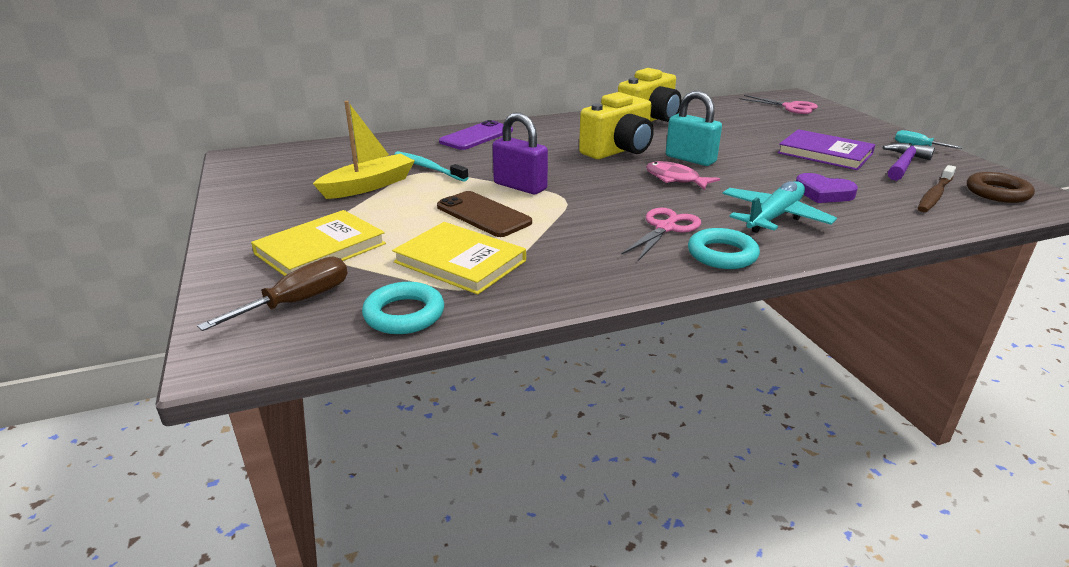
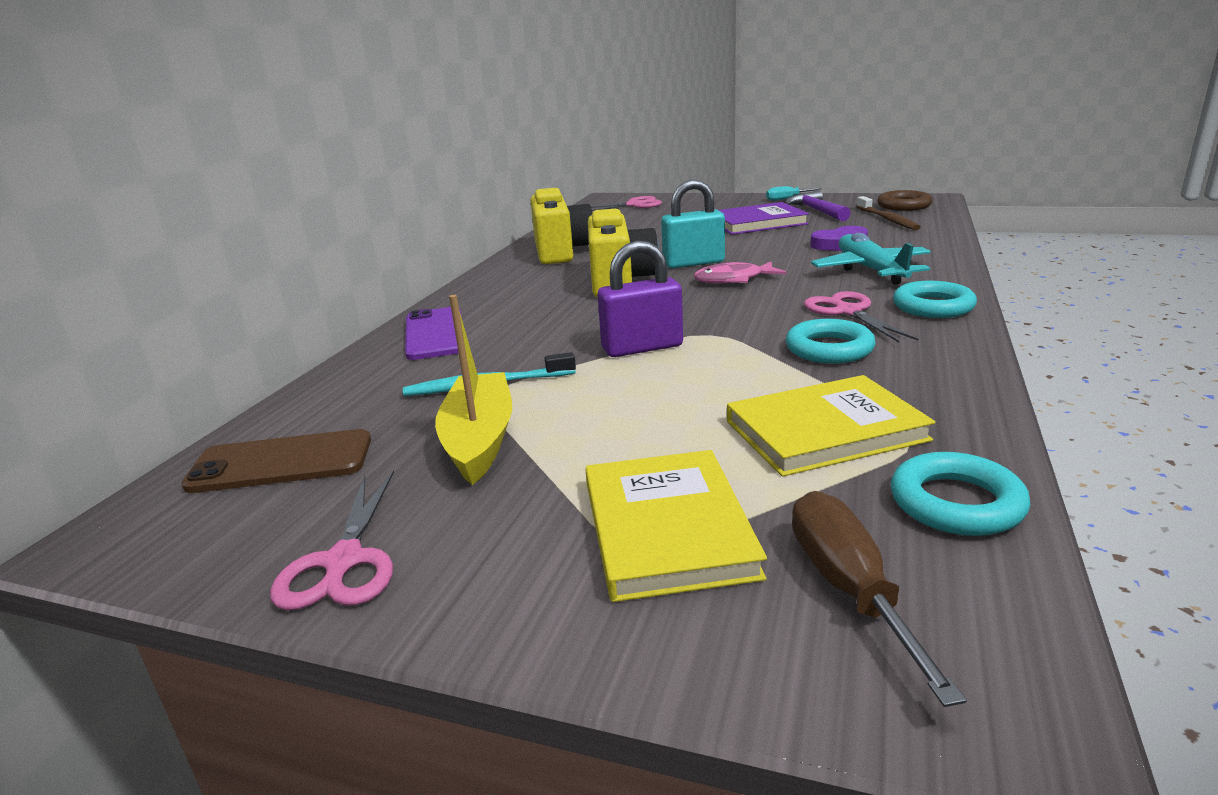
camera: 50 degrees left, 5 degrees down
(250, 198) = (343, 561): none -> pink scissors
(483, 215) = (698, 386): brown phone -> brown phone (281, 463)
(586, 236) = (829, 349): none -> turquoise ring

